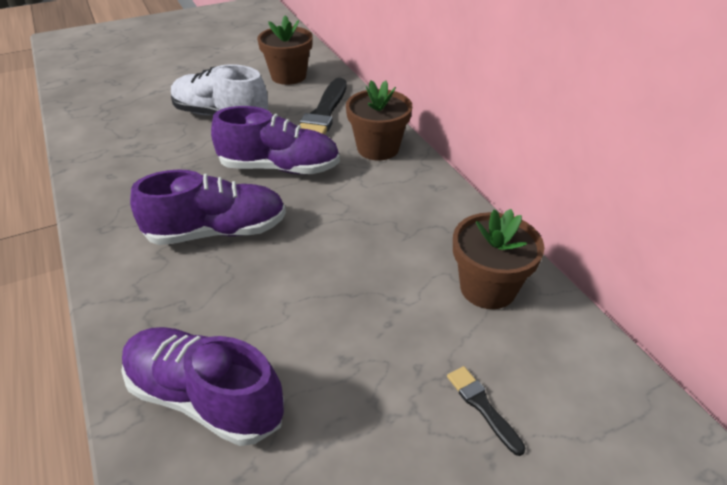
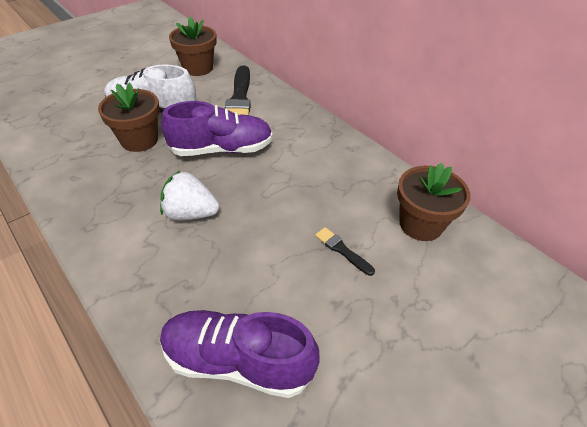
camera: 15 degrees left, 5 degrees up
(217, 231) = (190, 213): purple shoe -> white strawberry
(378, 148) = (295, 122): brown flower pot -> brown flower pot (139, 140)
(482, 406) = (453, 320): black brush -> black brush (342, 250)

